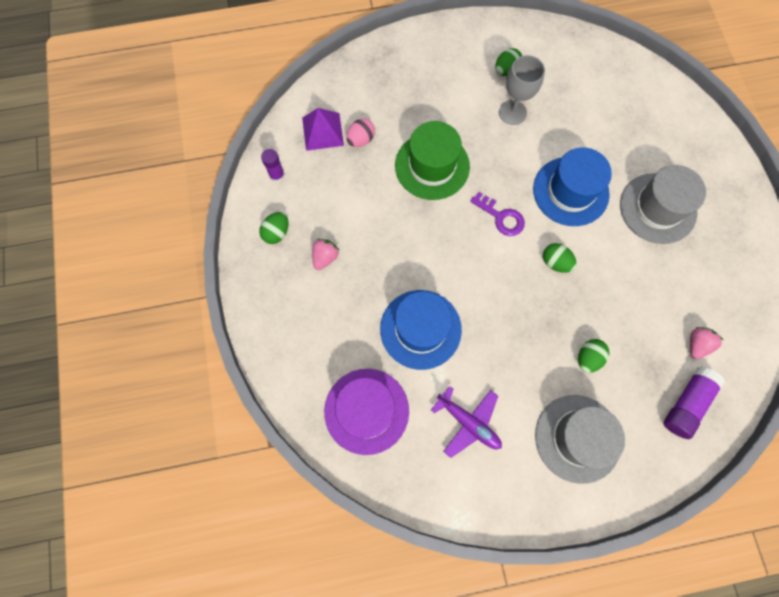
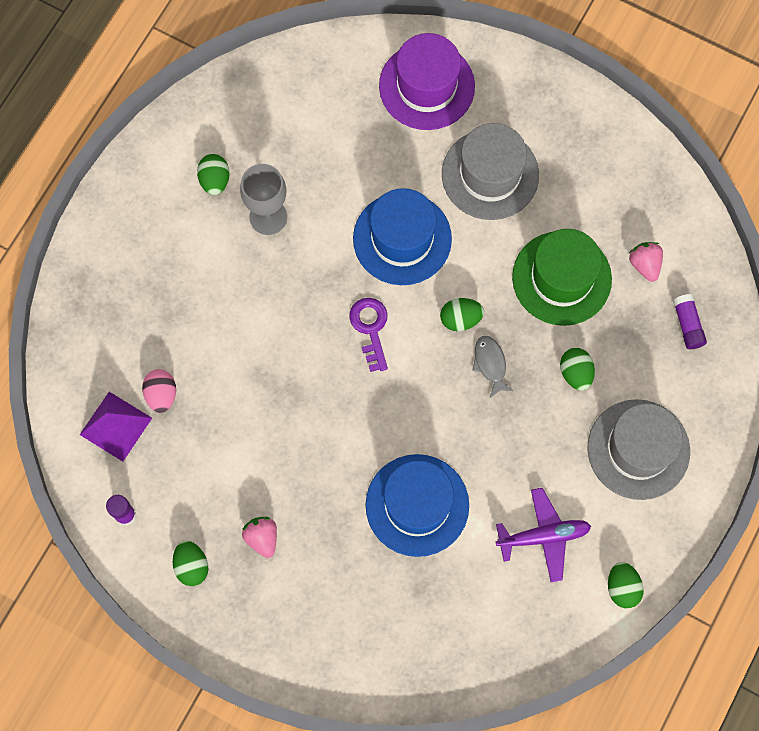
camera: 50 degrees left, 0 degrees up
(366, 411) = (453, 623): purple hat -> purple hat (427, 86)
(432, 166) = (256, 348): green hat -> green hat (561, 278)
(480, 502) = (622, 588): none -> green egg
(501, 217) = (370, 328): purple key -> purple key turned 90 degrees counterclockwise
(545, 302) = (490, 364): none -> grey fish
(686, 404) = (687, 325): purple glue stick -> purple glue stick, size x0.64

